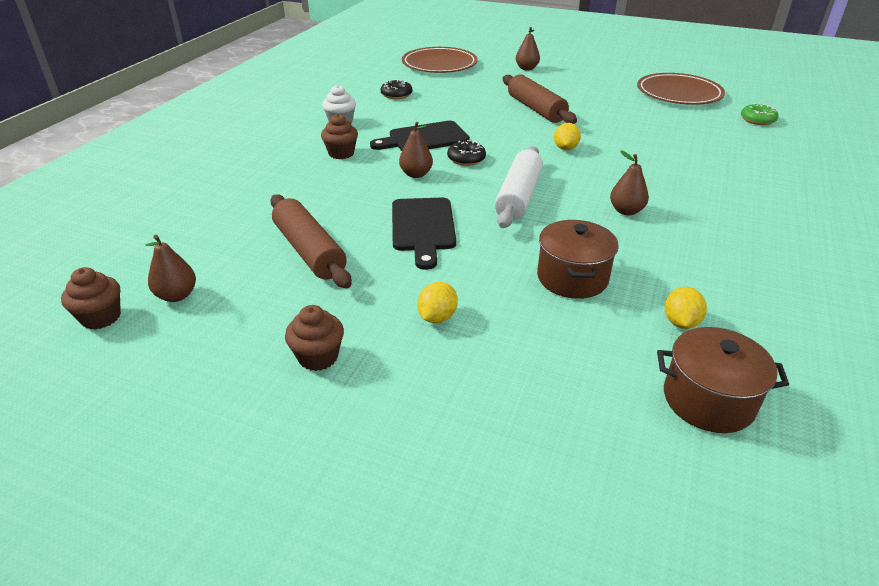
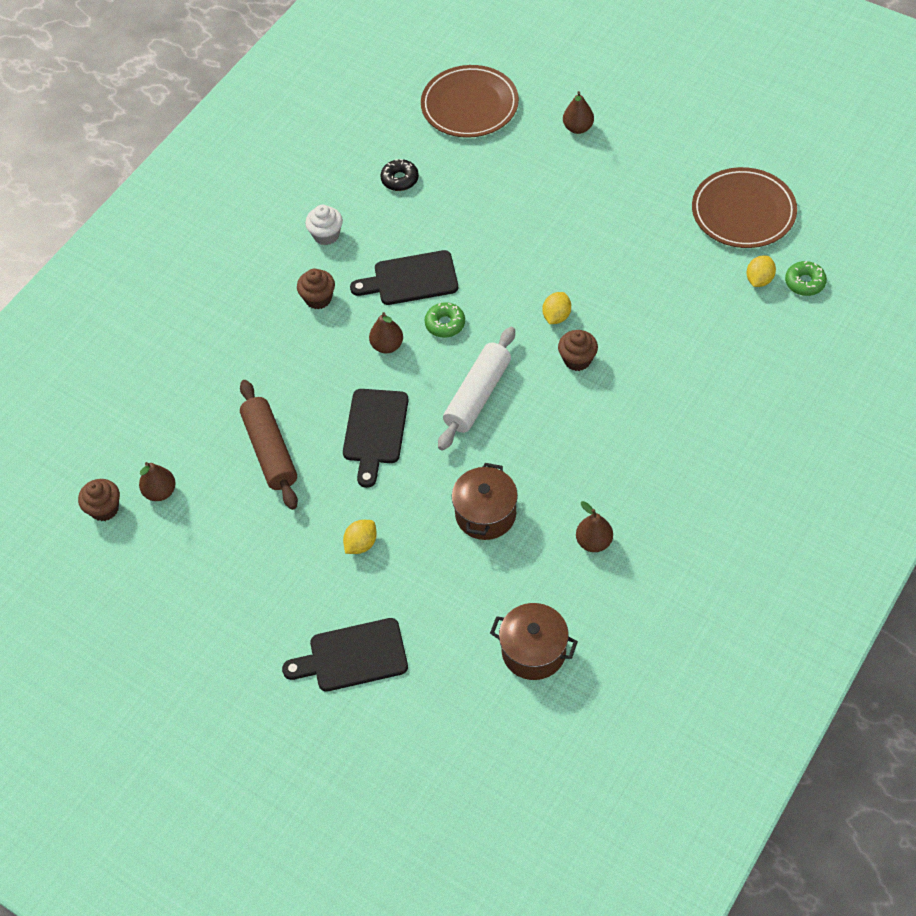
camera: 15 degrees right, 20 degrees up
(318, 357) = (264, 572): brown cupcake -> brown cupcake (577, 360)
(464, 437) = (353, 656): none -> black cutting board
(466, 159) = (445, 324): black donut -> green donut
(536, 109) = (554, 230): brown rolling pin -> none
(626, 211) = (573, 430): brown pear -> brown pear (594, 542)
(680, 322) = (552, 576): yellow lemon -> yellow lemon (759, 280)

